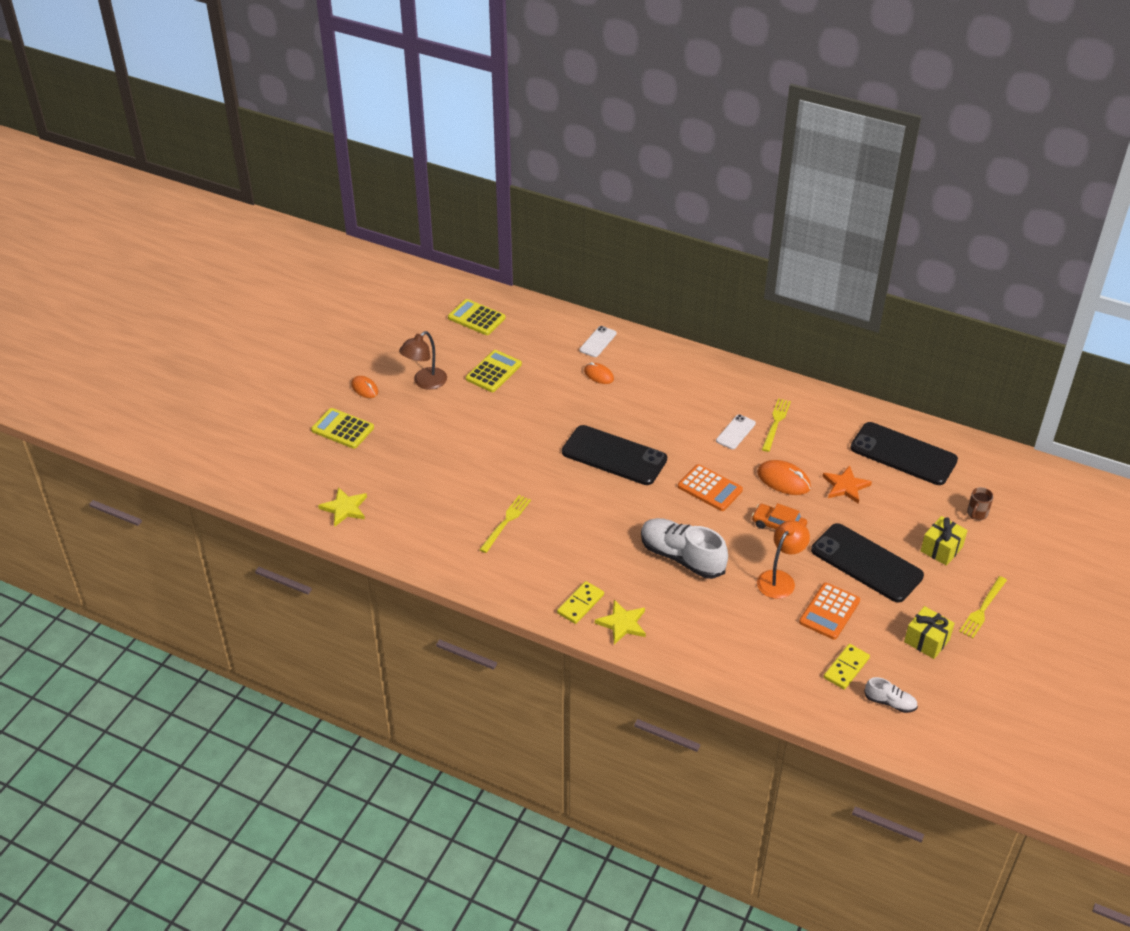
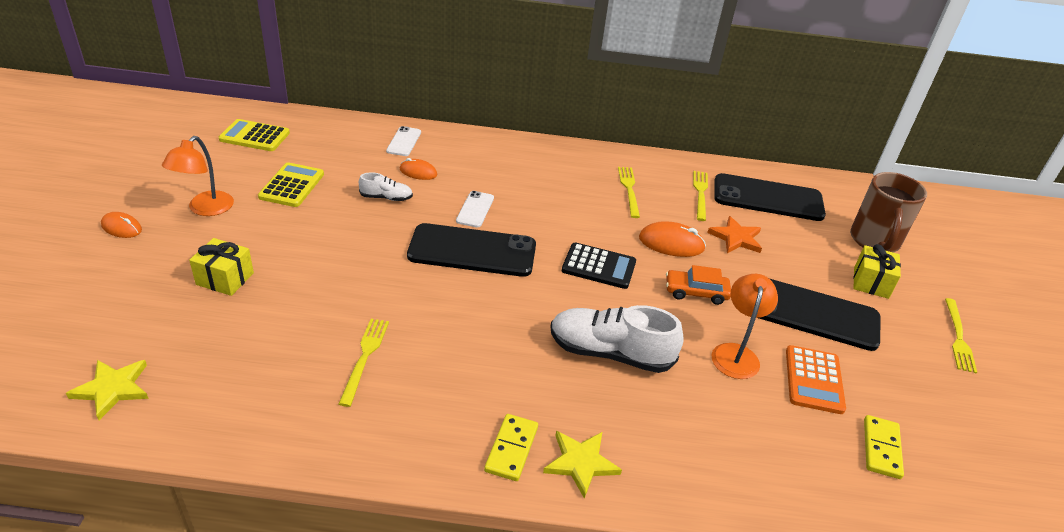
camera: 25 degrees left, 5 degrees down
(342, 429) = (95, 281): yellow calculator -> none
(425, 382) = (205, 209): brown lamp -> orange lamp
(710, 488) = (599, 266): orange calculator -> black calculator
(735, 432) = (593, 204): white phone -> white phone (475, 209)
(840, 438) = (700, 193): none -> yellow fork
(890, 702) = (960, 481): white shoe -> white shoe (386, 198)
(926, 641) = (936, 389): yellow gift -> yellow gift (225, 279)
(976, 514) = (874, 241): brown mug -> brown mug, size x2.20

